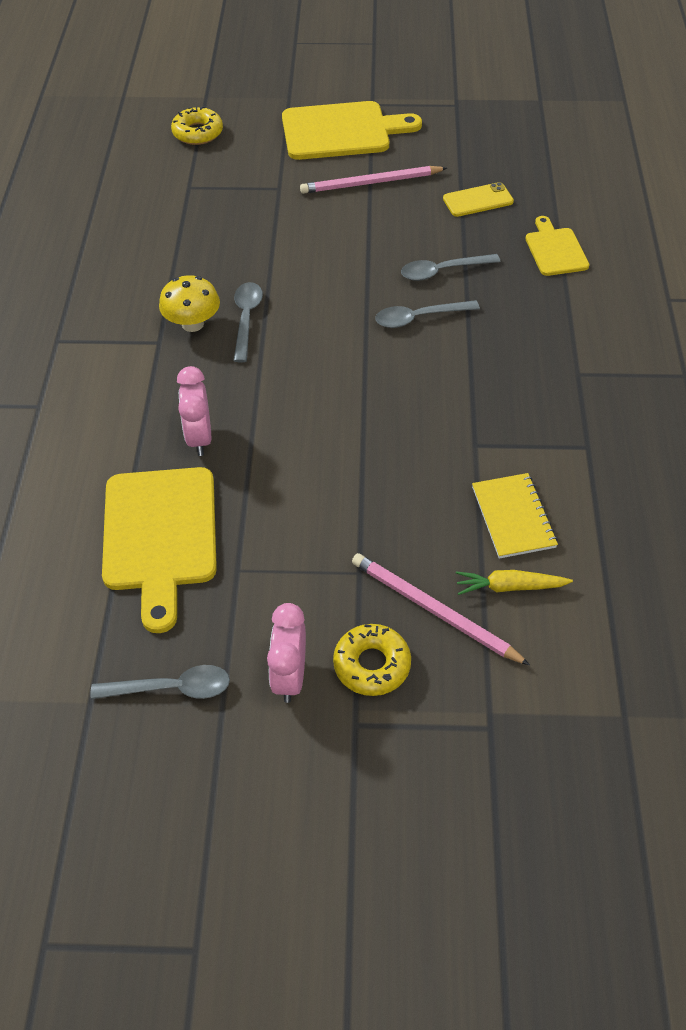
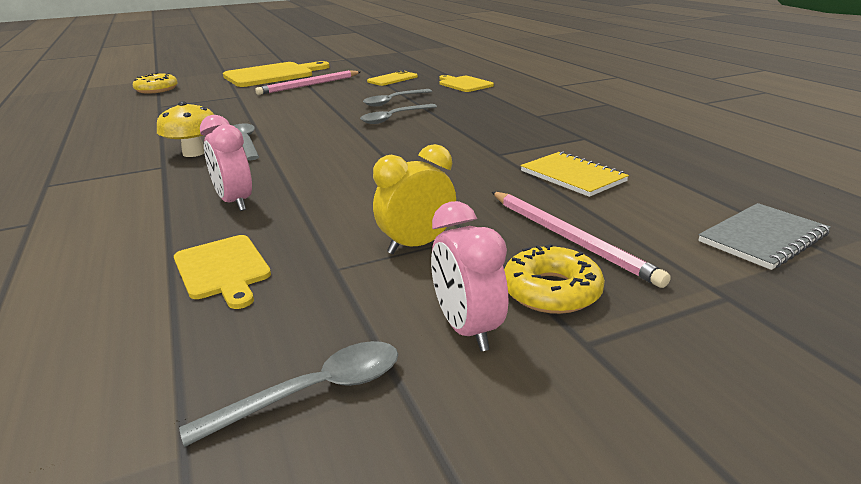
camera: 25 degrees left, 25 degrees down
(160, 536) = (223, 269): yellow cutting board -> yellow cutting board, size x0.55
(311, 566) = (417, 245): none -> yellow clock
(434, 610) = (569, 239): pink pencil -> pink pencil turned 135 degrees counterclockwise
(509, 587) = (618, 208): yellow carrot -> none
(590, 679) = (762, 238): none -> grey notebook

